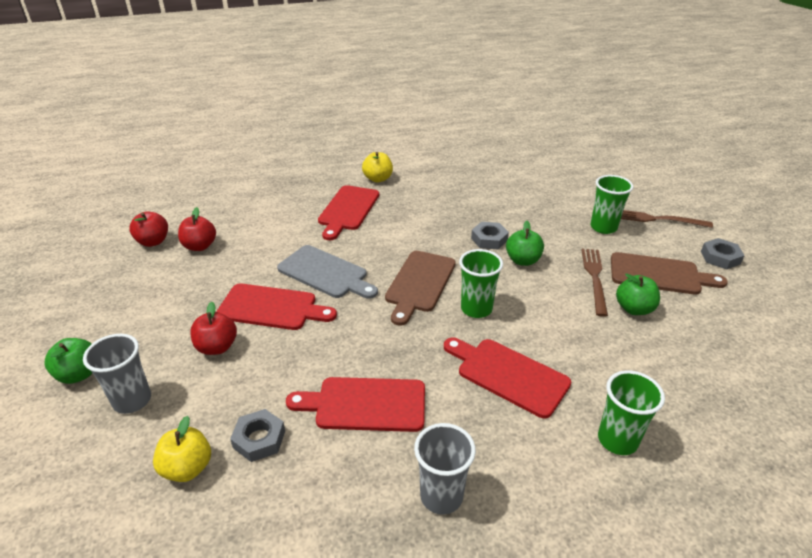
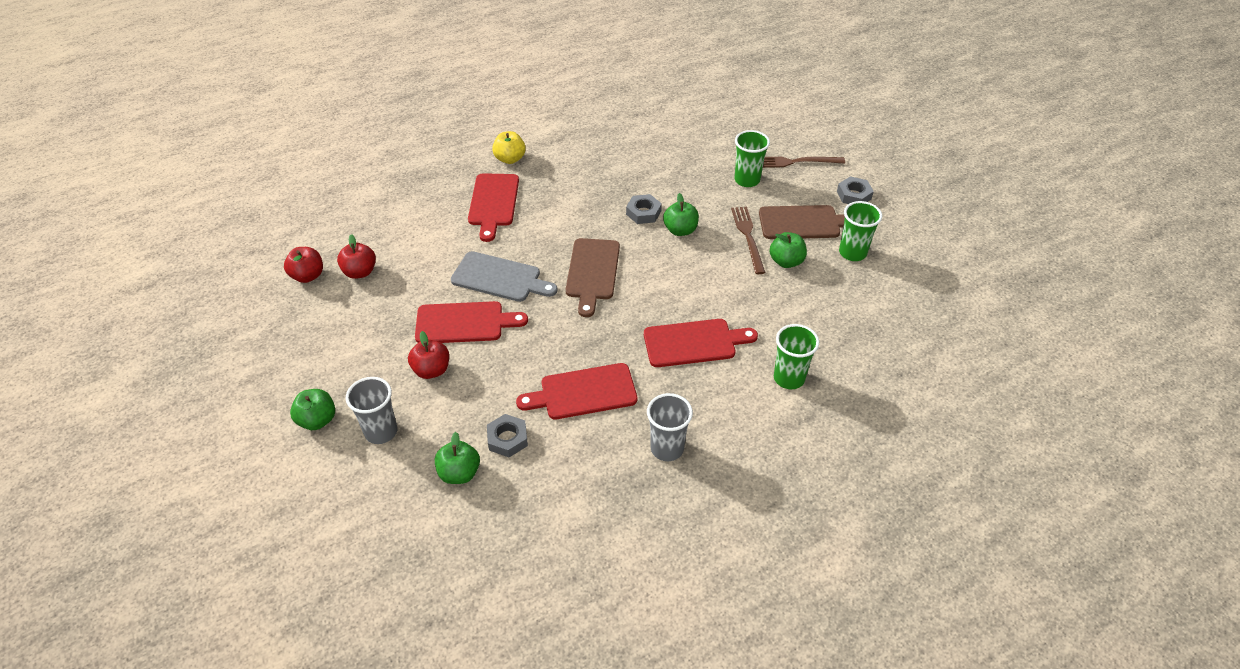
camera: 15 degrees left, 10 degrees up
(187, 468) = (459, 473): yellow apple -> green apple
(476, 309) = (651, 288): green cup -> green cup (852, 253)
(508, 375) = (694, 343): red cutting board -> red cutting board turned 150 degrees clockwise

